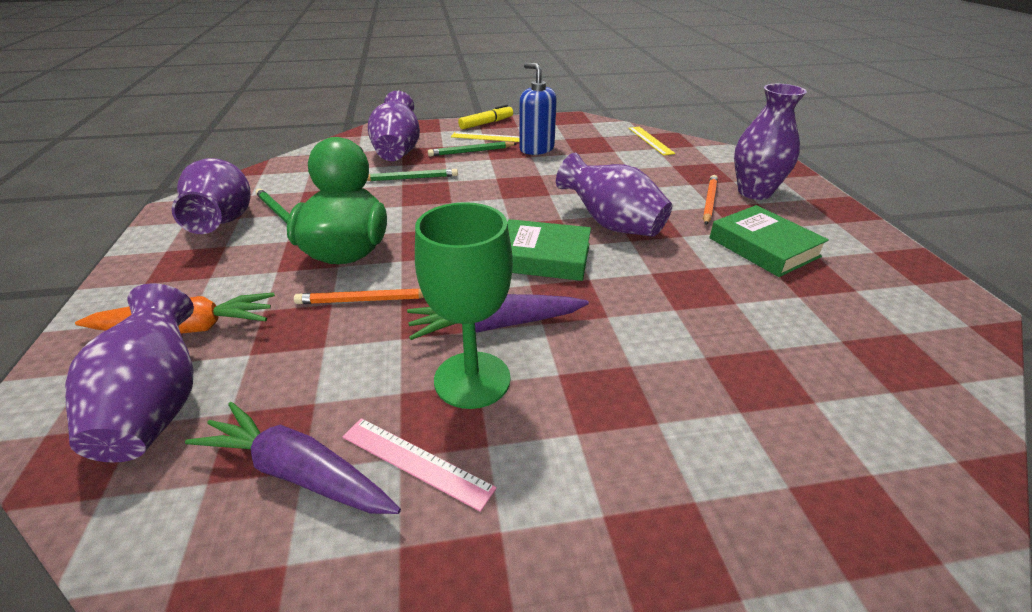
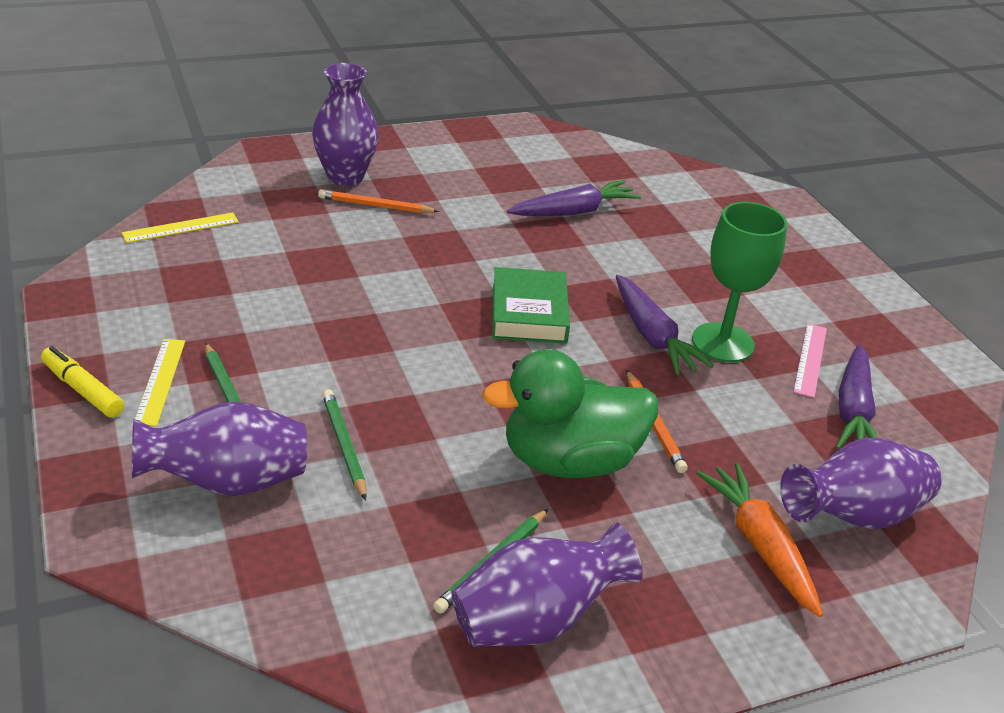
camera: 105 degrees left, 0 degrees up
(536, 149) = (216, 327): blue soap dispenser -> none
(611, 224) = (445, 269): purple vase -> none
(749, 312) = (574, 212): none -> purple carrot
(763, 247) = (467, 190): green book -> none

